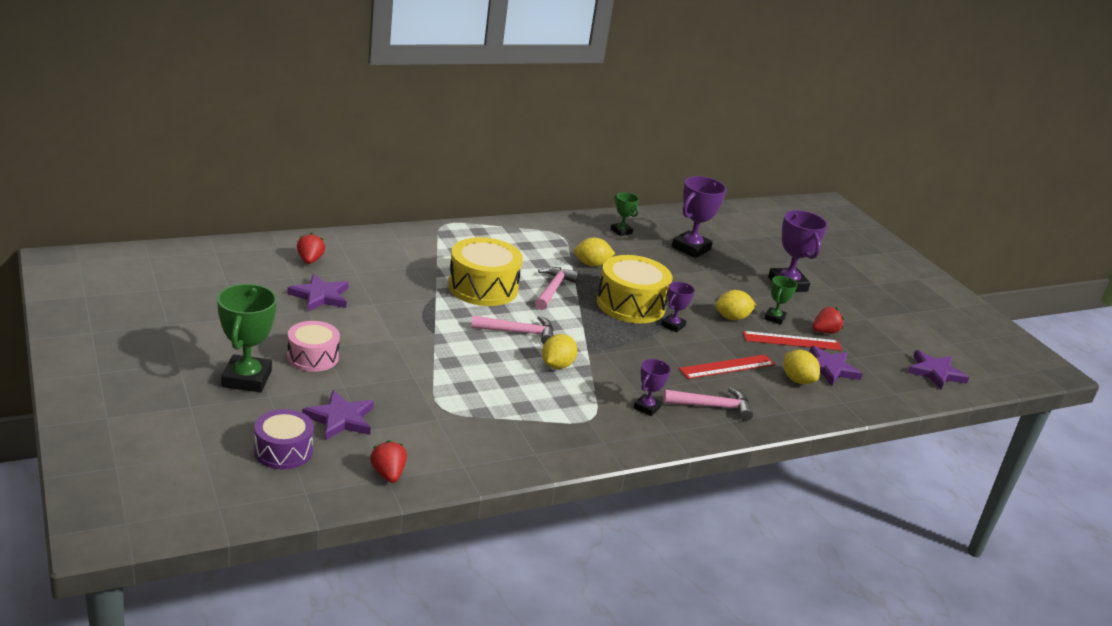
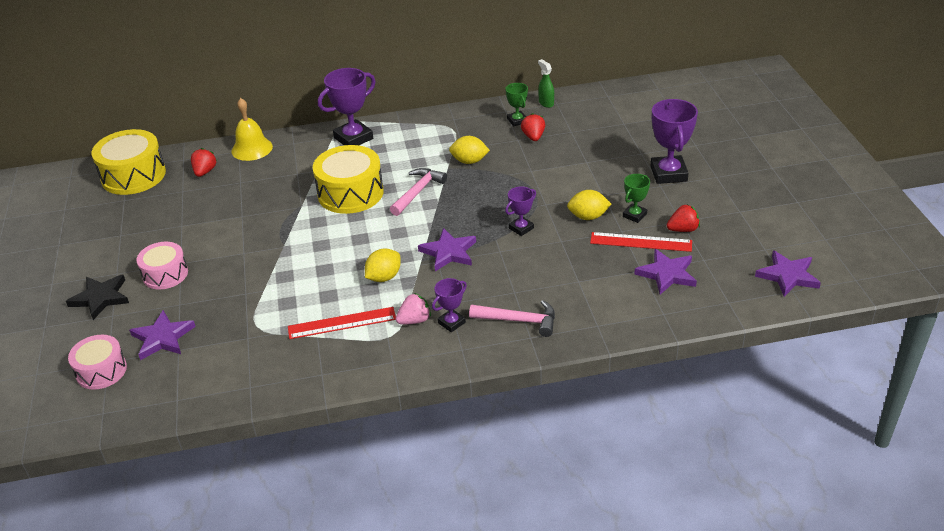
camera: 20 degrees right, 10 degrees up
(246, 379) = (101, 298): green trophy -> black star
(283, 451) = (101, 371): purple drum -> pink drum
(320, 296) = (198, 210): purple star -> purple star (448, 252)
(353, 241) = (252, 148): none -> yellow bell
(388, 474) = (180, 395): red strawberry -> red strawberry (533, 137)
(519, 332) = (363, 242): pink hammer -> none
(608, 405) = (414, 320): none -> pink strawberry
(630, 304) = (488, 206): yellow drum -> yellow drum (133, 175)
(641, 218) = (546, 103): none -> green spray bottle
(691, 248) = (582, 136): purple trophy -> purple trophy (353, 138)
(727, 367) = (556, 274): red ruler -> red ruler (342, 323)
(797, 380) = (624, 288): yellow lemon -> none

